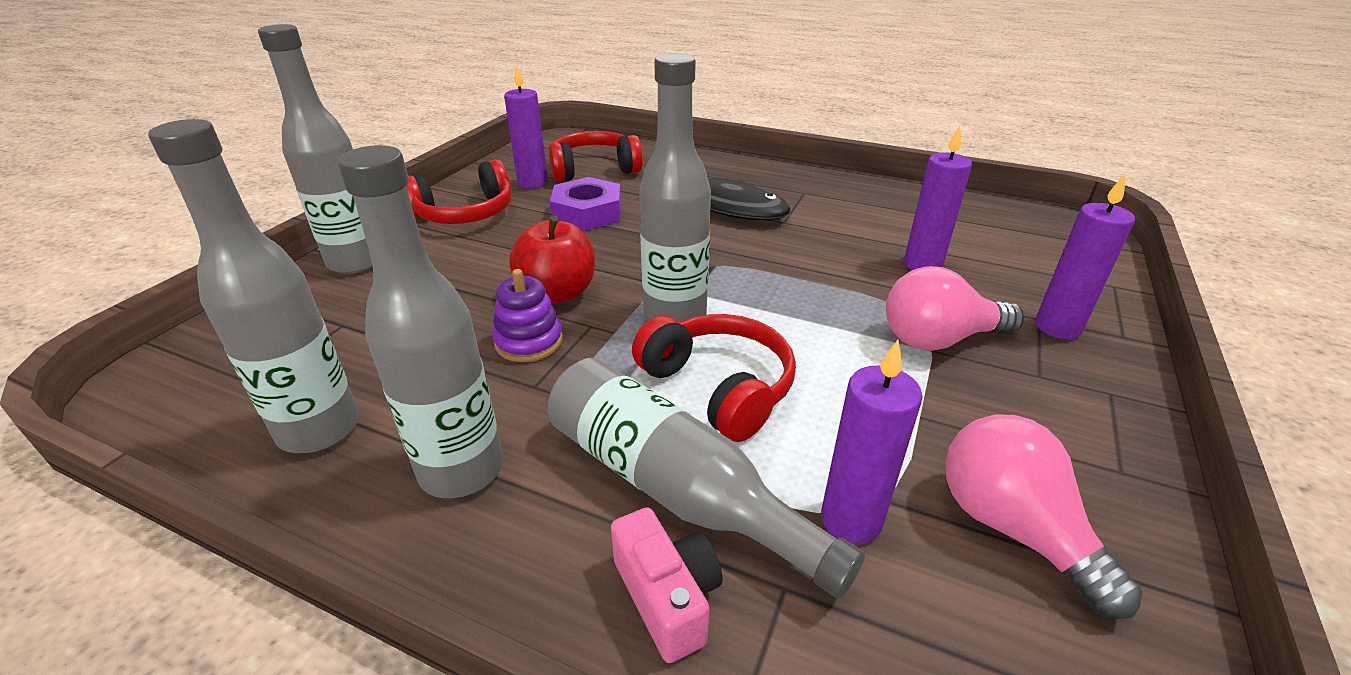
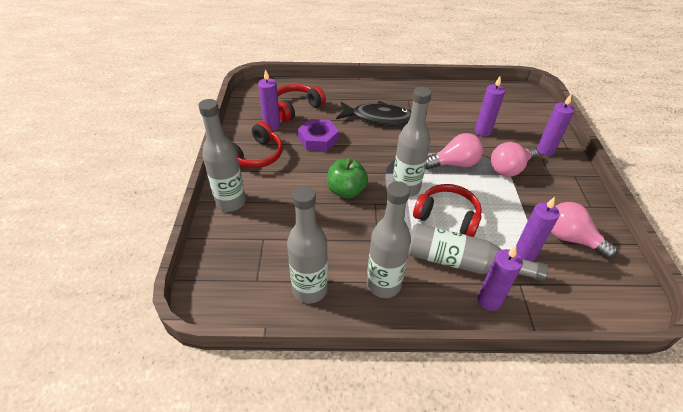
camera: 25 degrees left, 10 degrees up
(529, 341) = (356, 220): purple stacking toy -> none
(558, 293) = (346, 191): red apple -> green apple
(667, 597) = (489, 300): pink camera -> purple candle
(813, 302) = (454, 164): none -> pink light bulb

